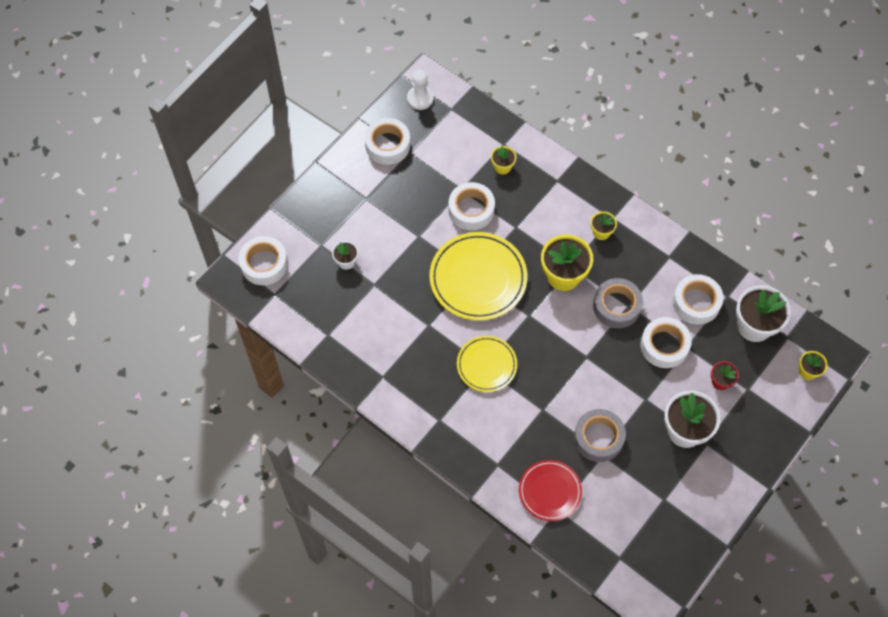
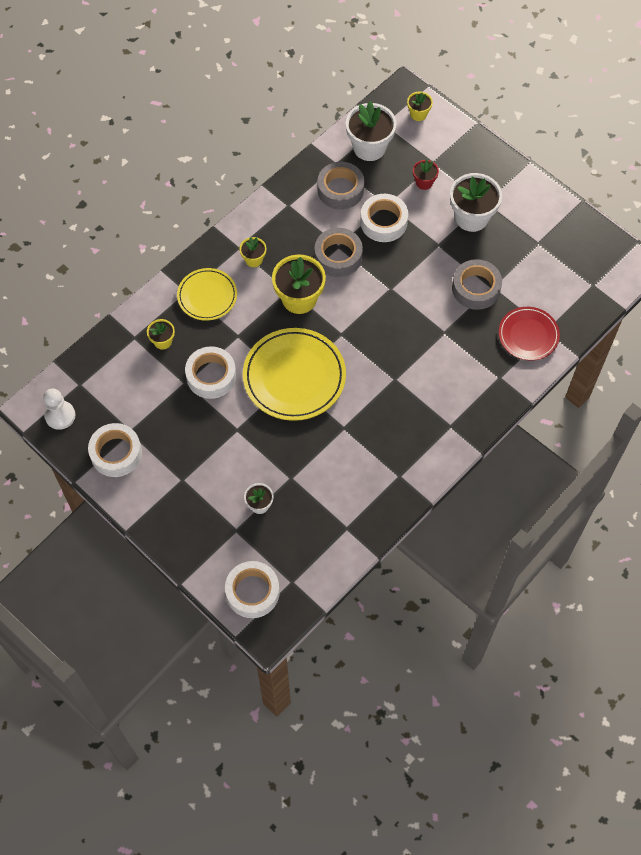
camera: 85 degrees left, 0 degrees up
(486, 365) = (393, 377): yellow plate -> yellow plate (207, 296)
(696, 302) = (340, 190): white tape -> grey tape

